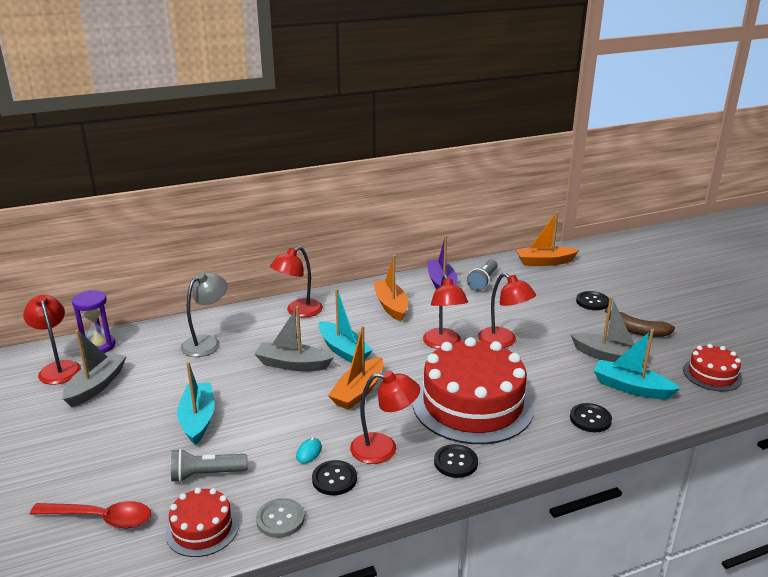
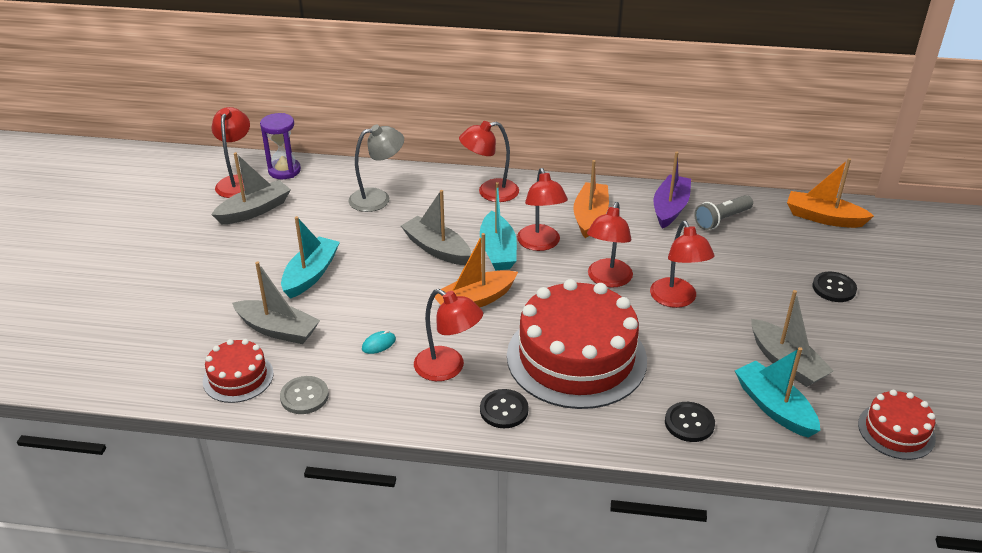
camera: 30 degrees right, 10 degrees up
(101, 518) = (172, 335): red spoon -> none
(206, 474) = (278, 330): grey flashlight -> grey boat
(334, 479) = (379, 379): black button -> none
(372, 335) = (540, 244): none -> red lamp
(637, 330) = (854, 343): brown banana -> none

